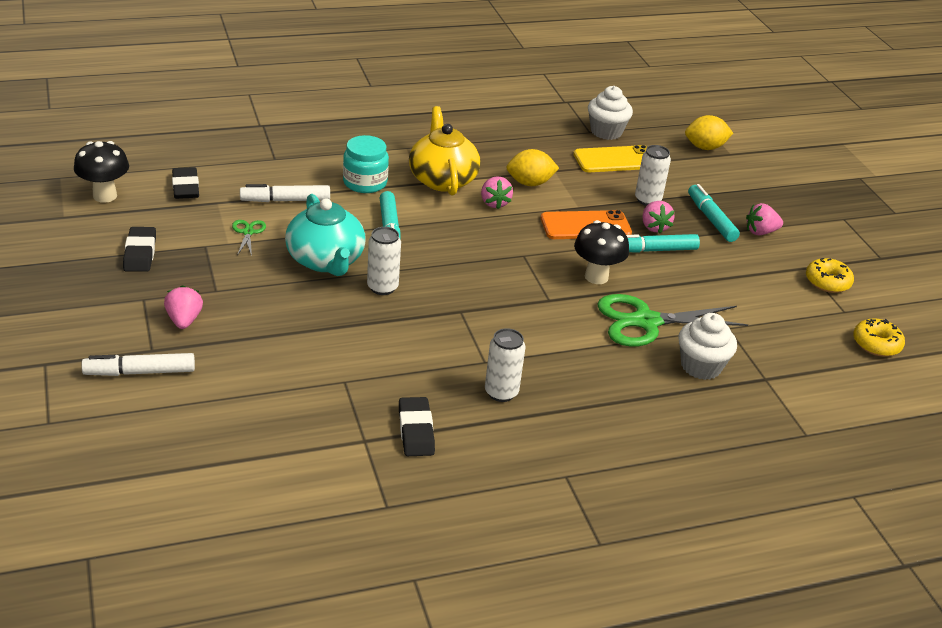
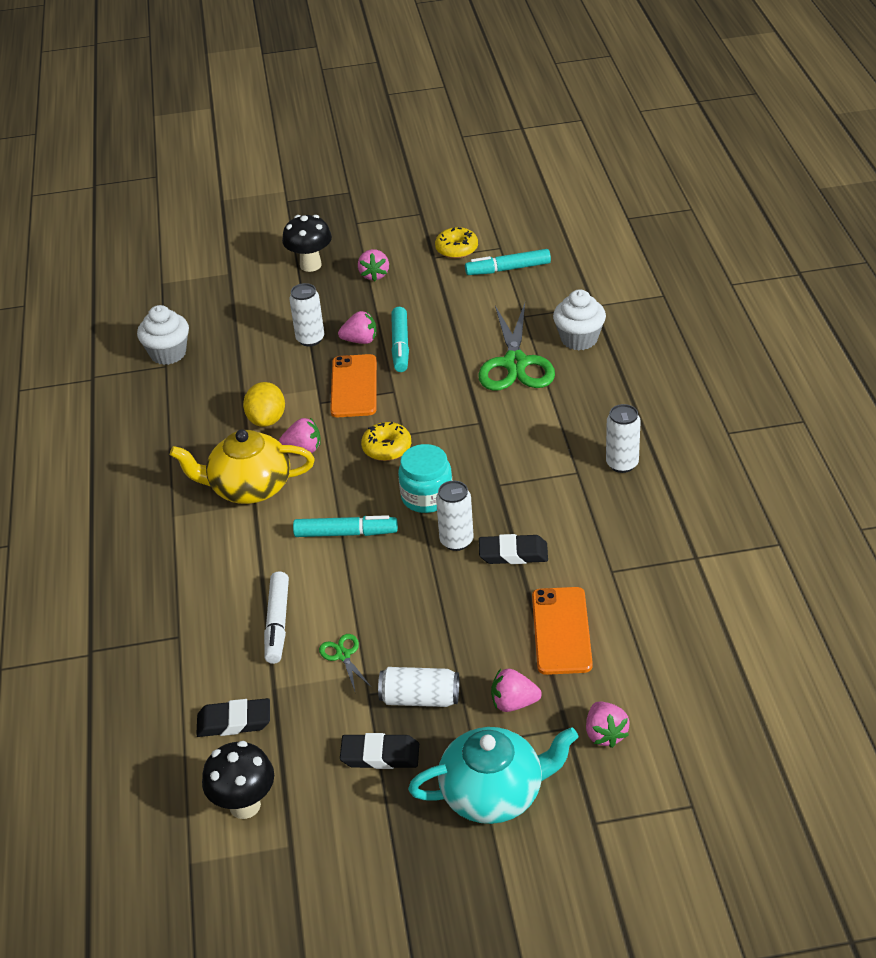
camera: 75 degrees left, 5 degrees up
(140, 372) = (605, 734): white marker -> pink strawberry
(196, 271) = (420, 698): none -> white can
(248, 232) = (343, 655): green scissors -> green scissors turned 60 degrees clockwise
(267, 348) = (561, 631): none -> orange phone
(326, 261) = (405, 586): turquoise teapot -> turquoise teapot (494, 793)
(365, 183) = (247, 552): turquoise jar -> turquoise jar (427, 497)
(416, 430) = (679, 522): black eraser -> black eraser (513, 553)
(596, 277) = (443, 387): black mushroom -> black mushroom (310, 265)
(615, 160) = (229, 353): yellow phone -> none
(705, 147) = (214, 288): yellow lemon -> none
(711, 219) = (349, 302): turquoise marker -> turquoise marker (508, 269)
(876, 344) = (546, 239): yellow donut -> yellow donut (387, 448)

